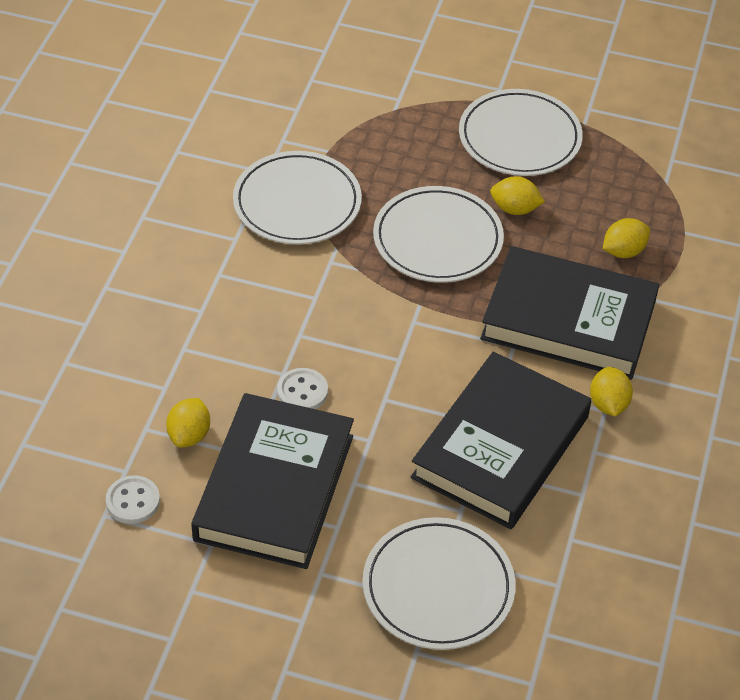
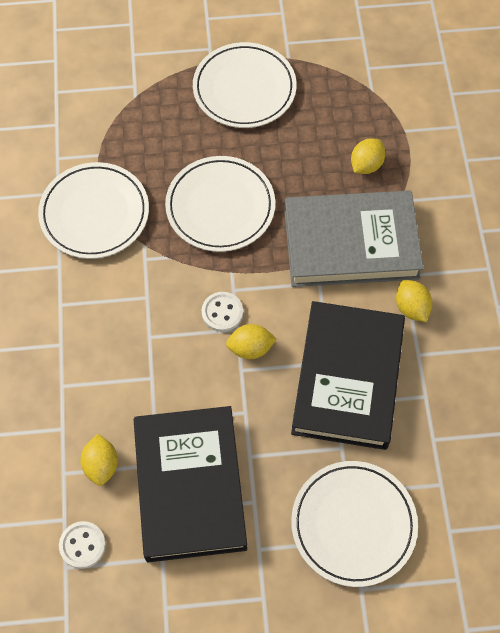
camera: 20 degrees left, 15 degrees up
(302, 391) = (174, 389): white button -> white button (222, 312)
(515, 209) = (268, 156): yellow lemon -> yellow lemon (250, 348)
(568, 320) = (351, 244): black book -> grey book

